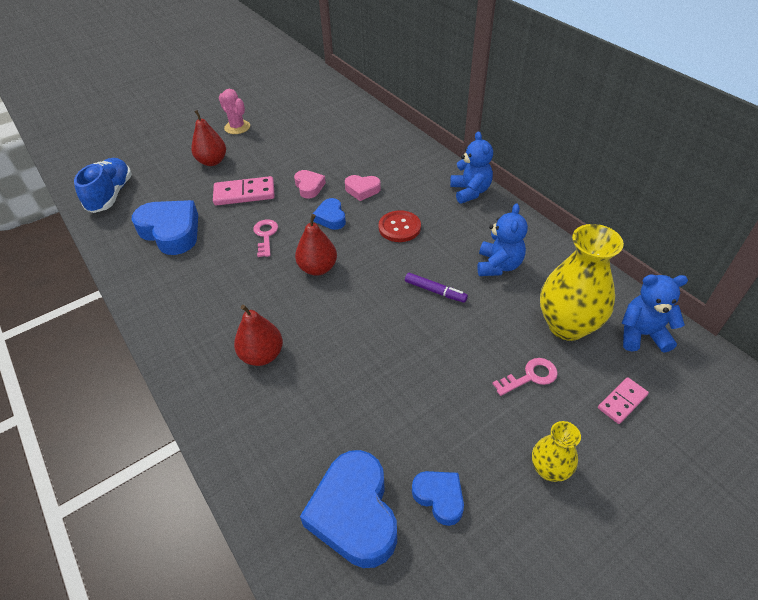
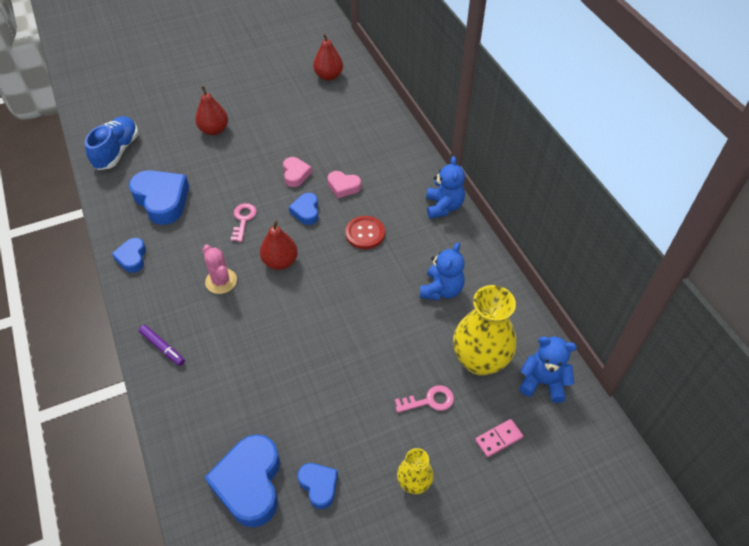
camera: 10 degrees right, 5 degrees up
(149, 292) = (132, 258): none -> blue heart
(237, 127) = (246, 94): pink cactus -> pink cactus (221, 281)
(244, 193) = (235, 171): pink domino -> none
(262, 355) = (212, 335): red pear -> red pear (328, 76)
(435, 291) = (376, 304): purple marker -> purple marker (162, 347)

